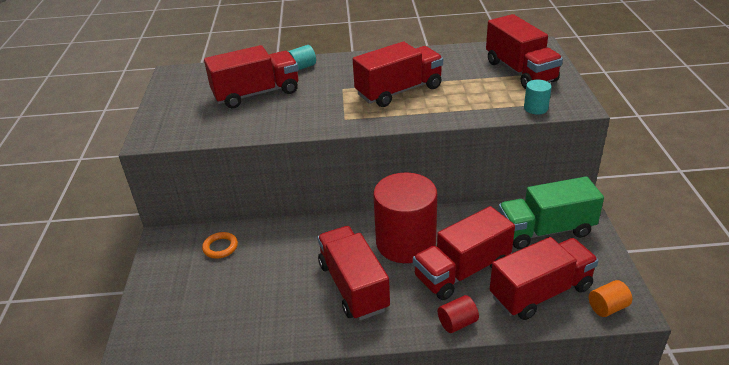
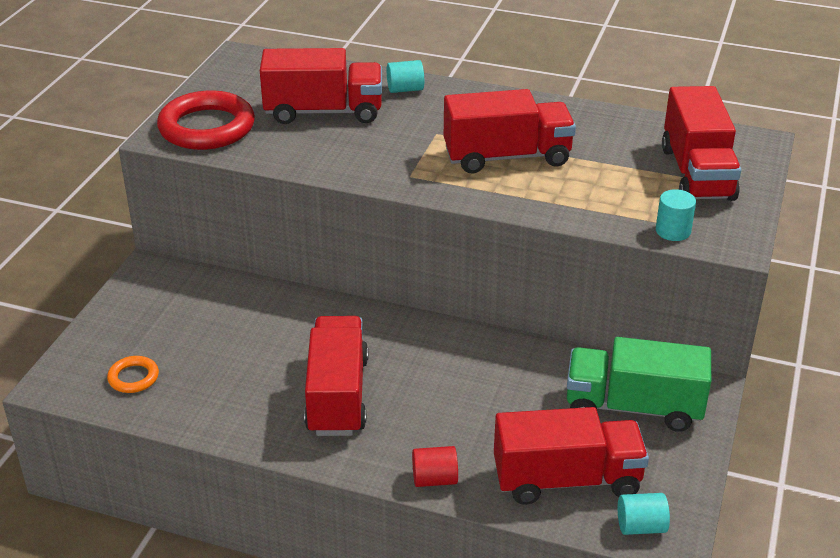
camera: 20 degrees right, 0 degrees up
(178, 124) = (207, 127): none -> red ring
(220, 247) = (209, 299): orange ring -> orange ring (133, 377)
(406, 243) = (436, 364): red cylinder -> none
(462, 271) = (484, 421): red truck -> none
(607, 307) = (641, 526): orange cylinder -> turquoise cylinder

